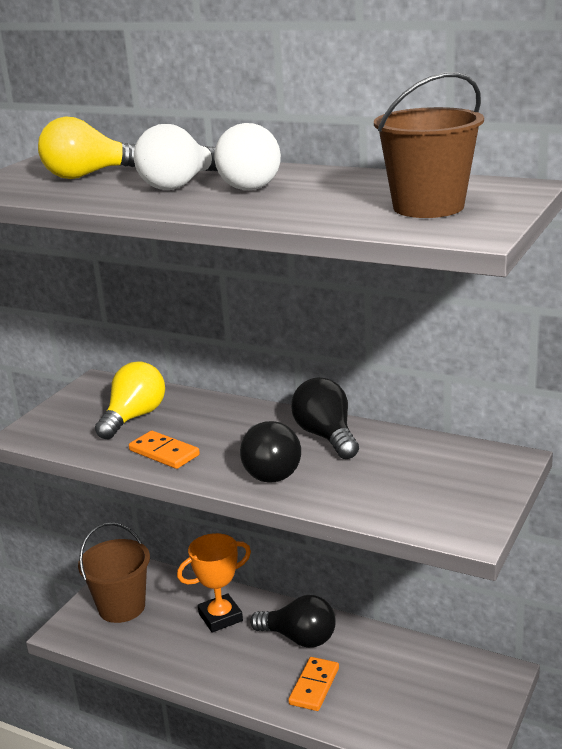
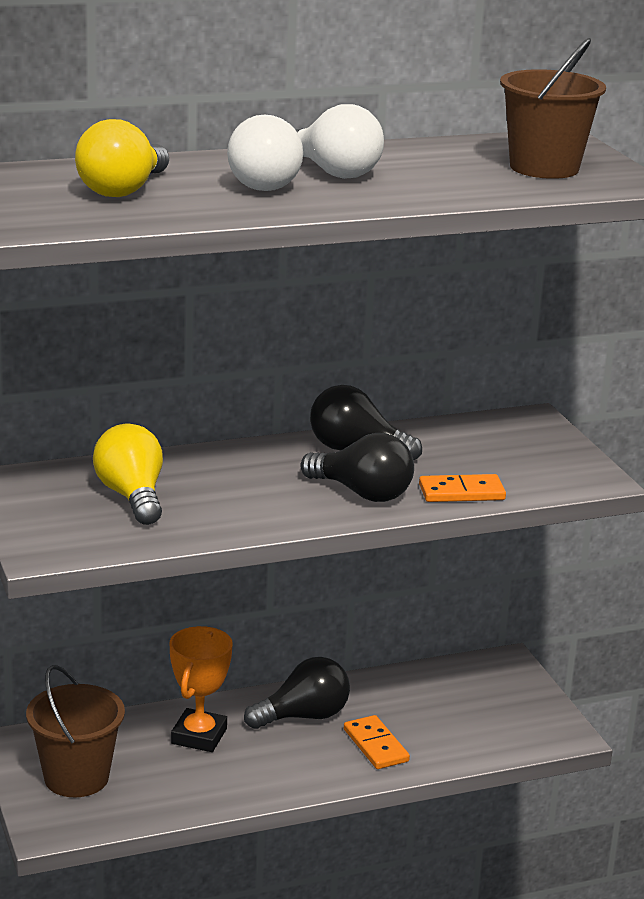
camera: 50 degrees left, 0 degrees up
(164, 453) = (234, 514): orange domino -> orange domino (461, 492)

